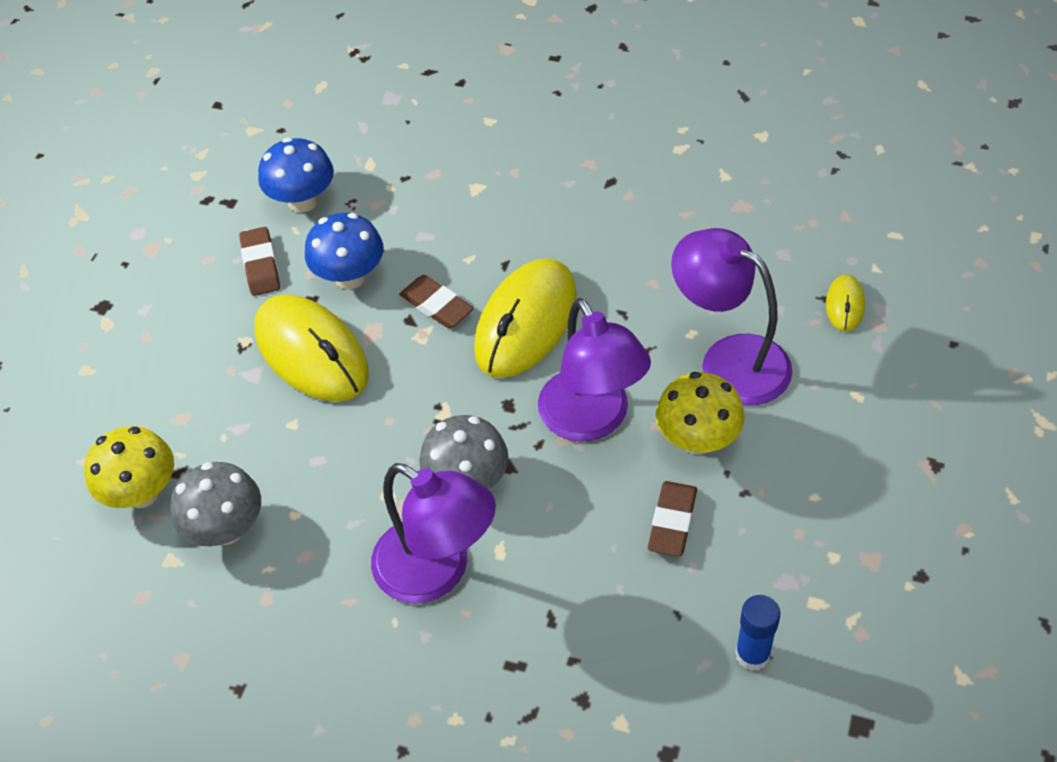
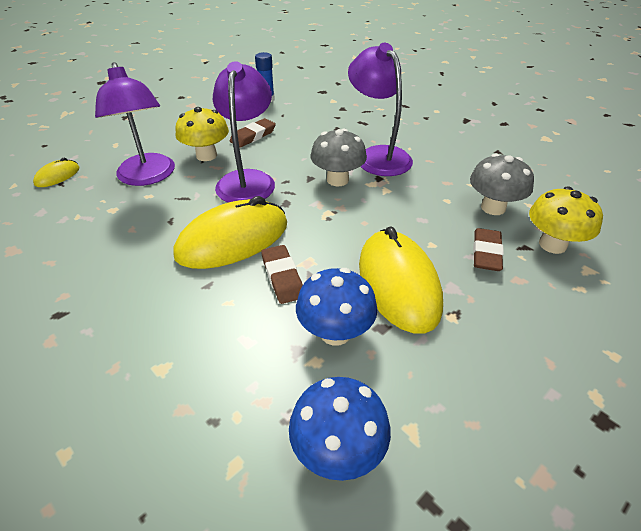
camera: 155 degrees left, 10 degrees down
(260, 265) = (415, 386): brown eraser -> brown eraser (486, 253)

